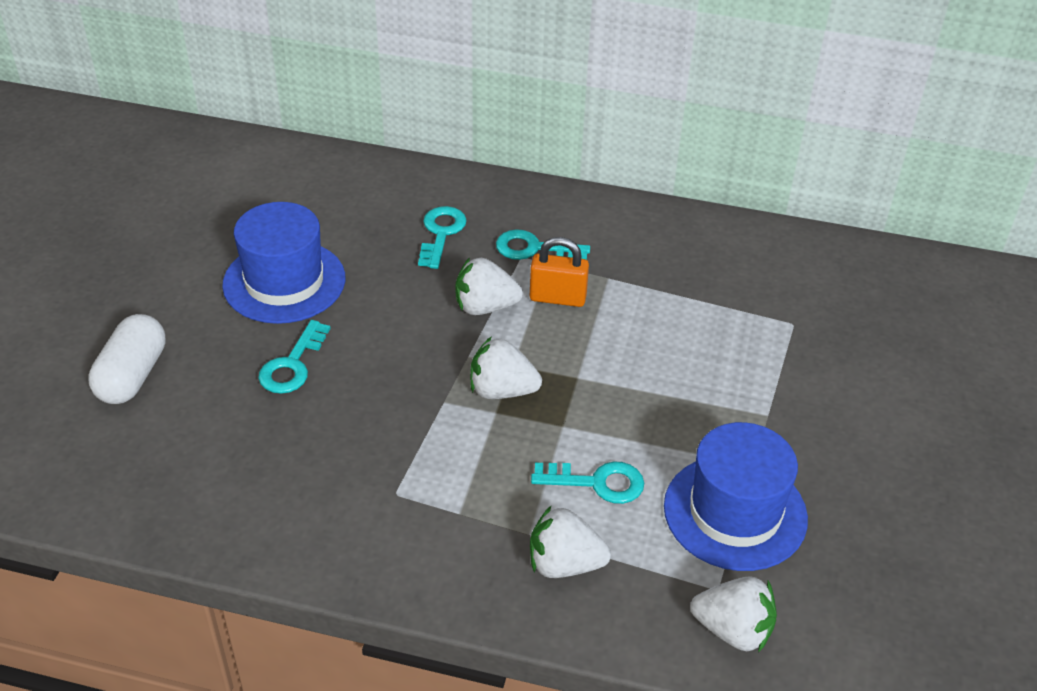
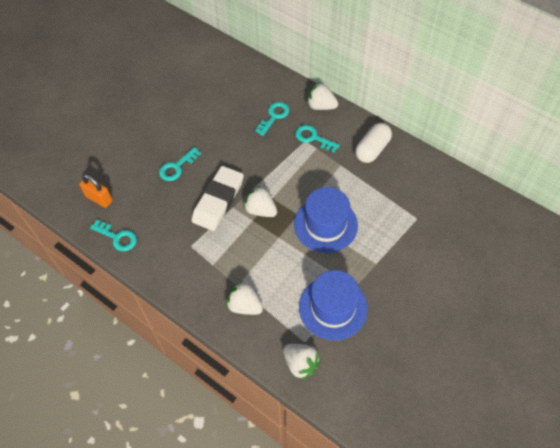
camera: 25 degrees right, 15 degrees up
(132, 375) = (110, 151): white capsule -> white capsule (372, 149)
(284, 281) = (192, 122): blue hat -> blue hat (325, 224)
(409, 398) = (218, 200): none -> white eraser
(485, 307) = (274, 163): white strawberry -> white strawberry (321, 106)
(557, 298) = (310, 168): orange padlock -> orange padlock (99, 198)
(597, 482) = (279, 271): turquoise key -> turquoise key (117, 237)

